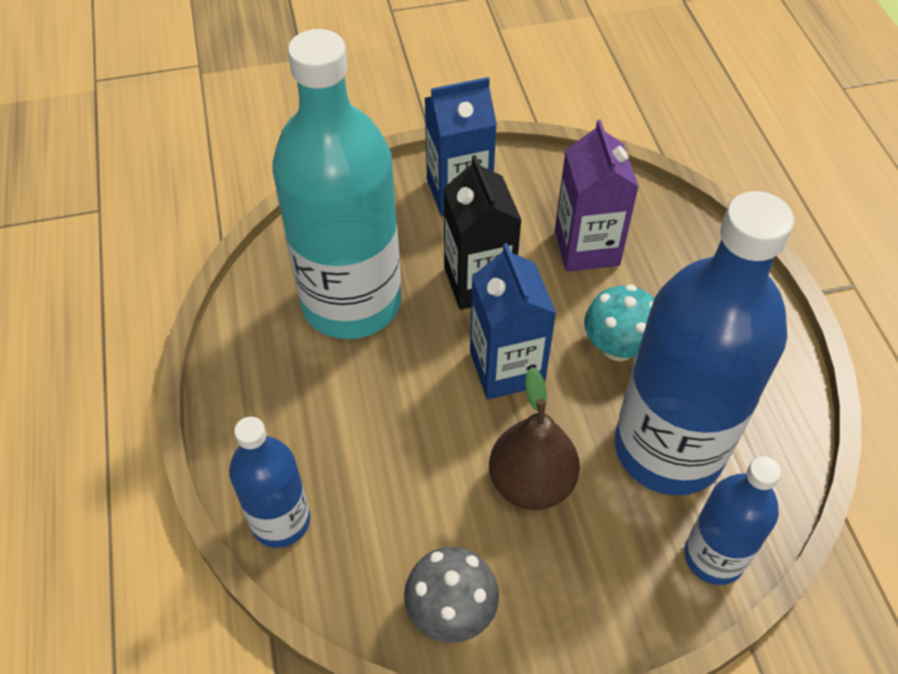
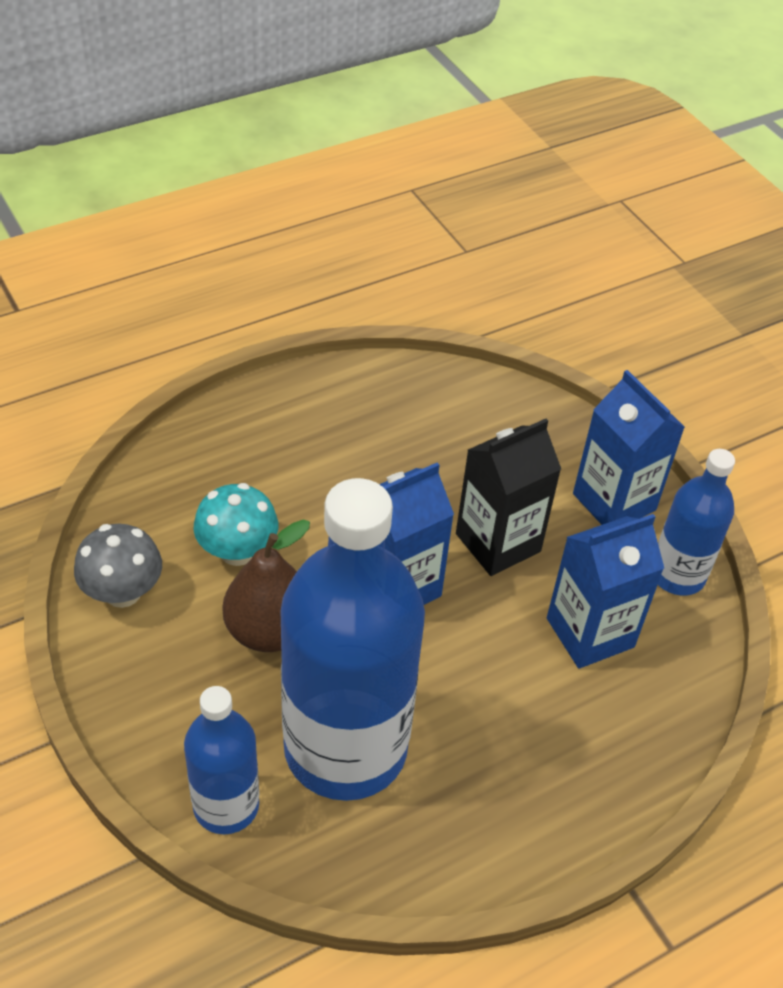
camera: 70 degrees right, 5 degrees down
(281, 521) = (181, 454): blue bottle -> blue bottle (677, 575)
(351, 302) = (430, 447): turquoise bottle -> none
(586, 248) = (590, 632): purple carton -> blue carton
(618, 347) = (462, 683): turquoise mushroom -> turquoise mushroom (237, 551)

